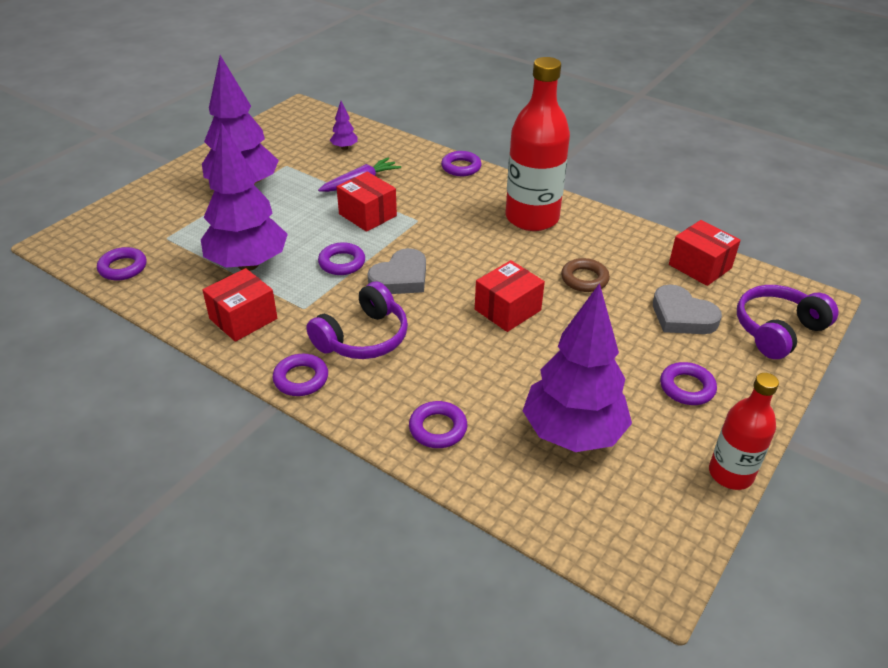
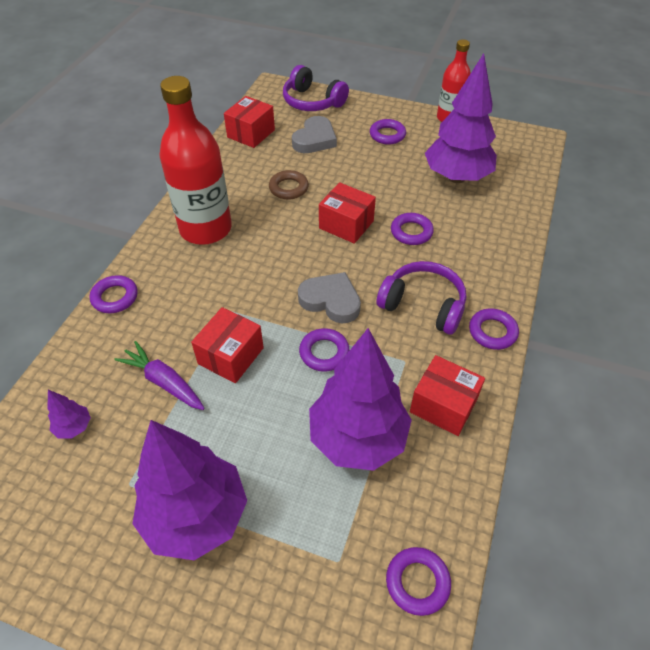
camera: 105 degrees left, 10 degrees up
(438, 428) = (492, 239): purple ring -> purple ring (411, 232)

